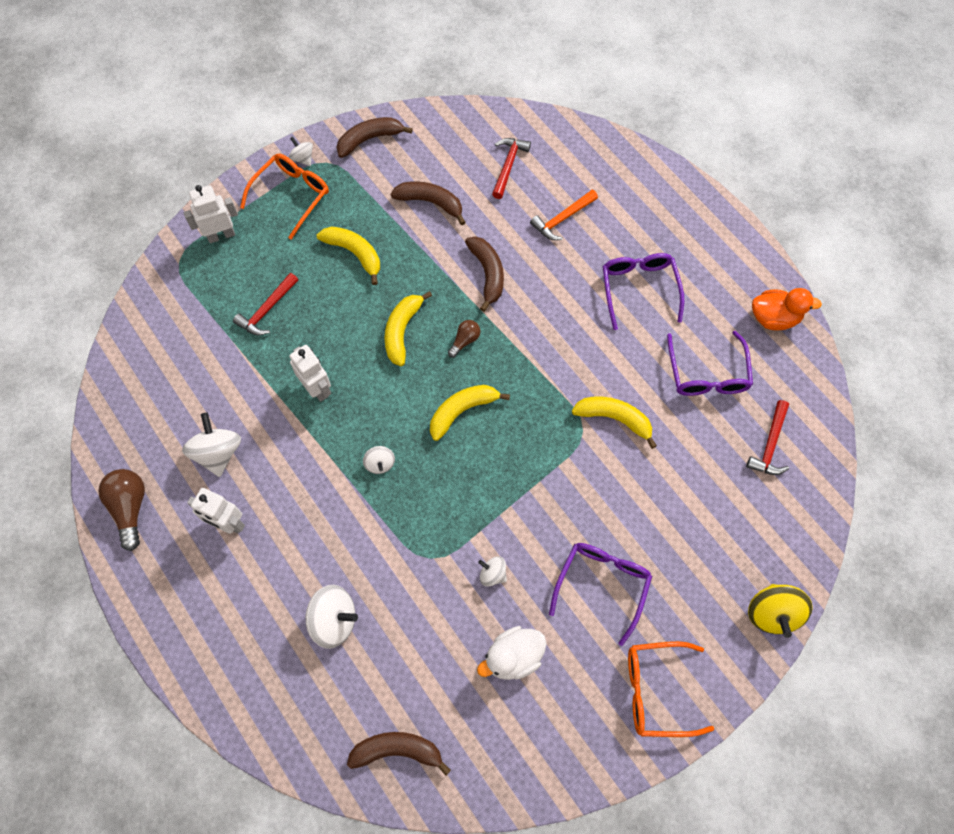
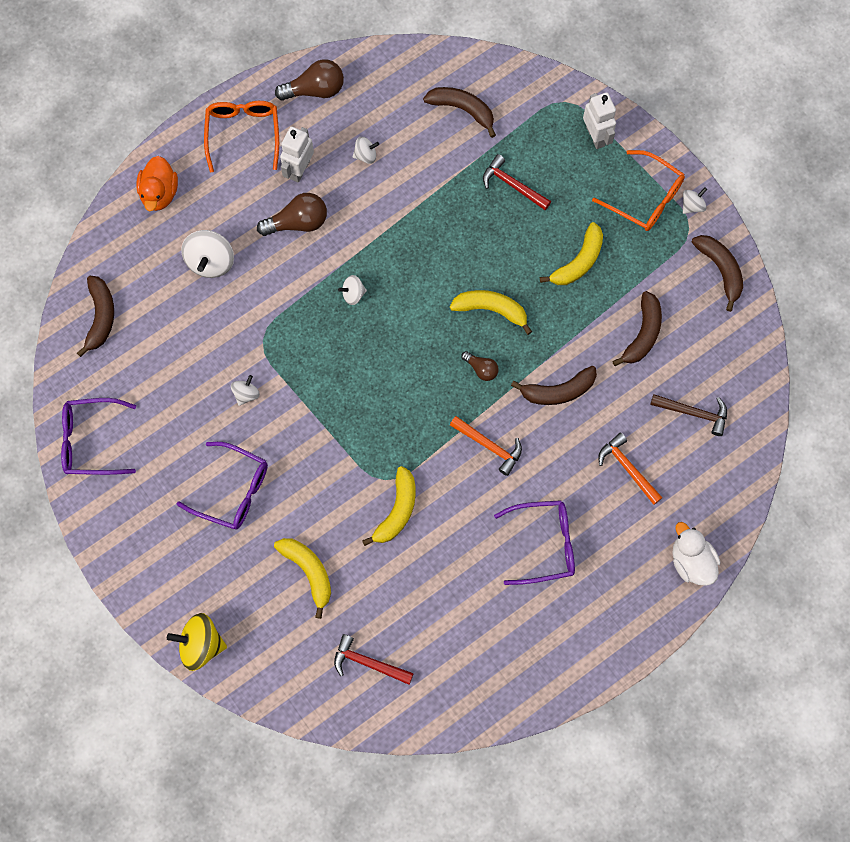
camera: 90 degrees right, 5 degrees up
(175, 356) = (462, 110): none -> brown banana
(218, 452) = (365, 155): white spinning top -> white spinning top, size x0.56
(292, 523) = (298, 222): none -> brown light bulb
(317, 388) = (429, 235): white robot -> none
(462, 411) = (406, 367): yellow banana -> yellow banana (308, 572)
(508, 166) = (693, 413): red hammer -> brown hammer
(513, 656) = (172, 411): white duck -> white duck (691, 561)
(544, 334) = (489, 446): none -> orange hammer
(657, 690) = (137, 534): orange glasses -> orange glasses (243, 134)
(707, 373) = (447, 606): purple glasses -> purple glasses (92, 441)
(774, 318) = (512, 684): orange duck -> orange duck (159, 193)

